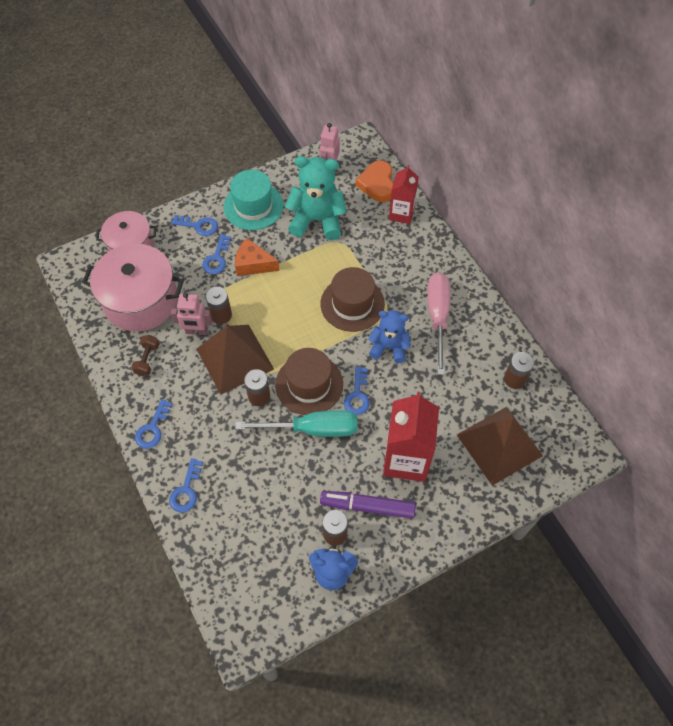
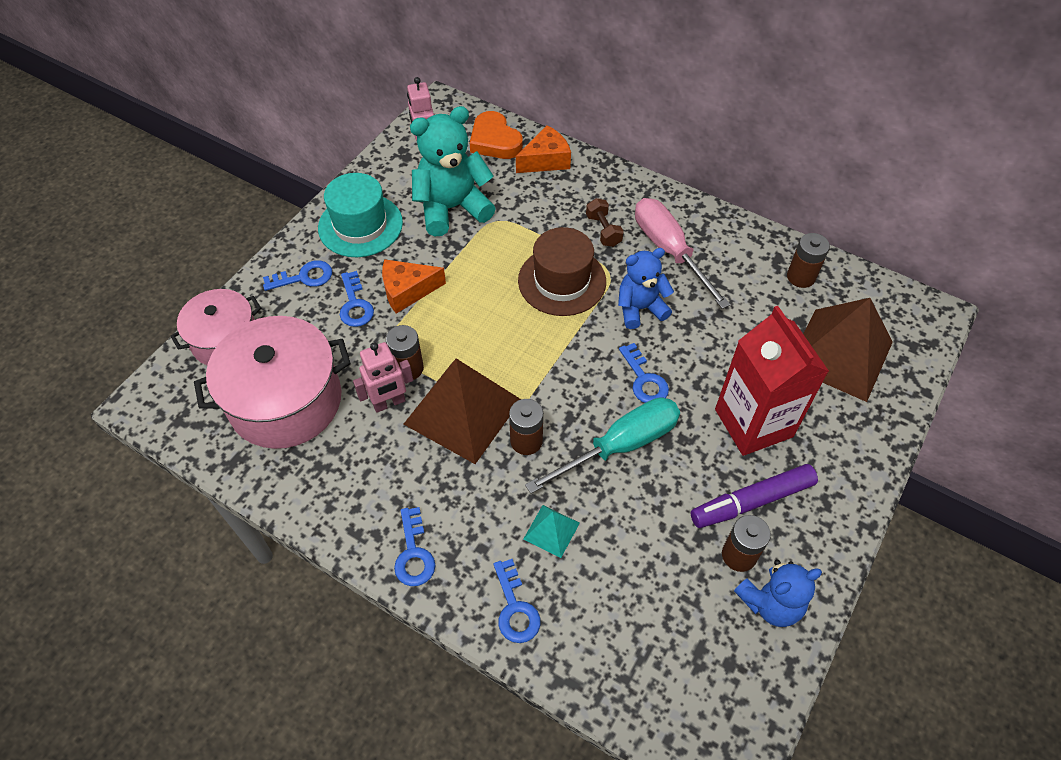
camera: 30 degrees left, 5 degrees down
(147, 360) = (345, 470): brown dumbbell -> brown dumbbell (603, 230)
(236, 458) = (551, 531): none -> turquoise pyramid
(309, 384) = (578, 396): brown hat -> none
(401, 213) = (546, 160): red carton -> orange cheese

